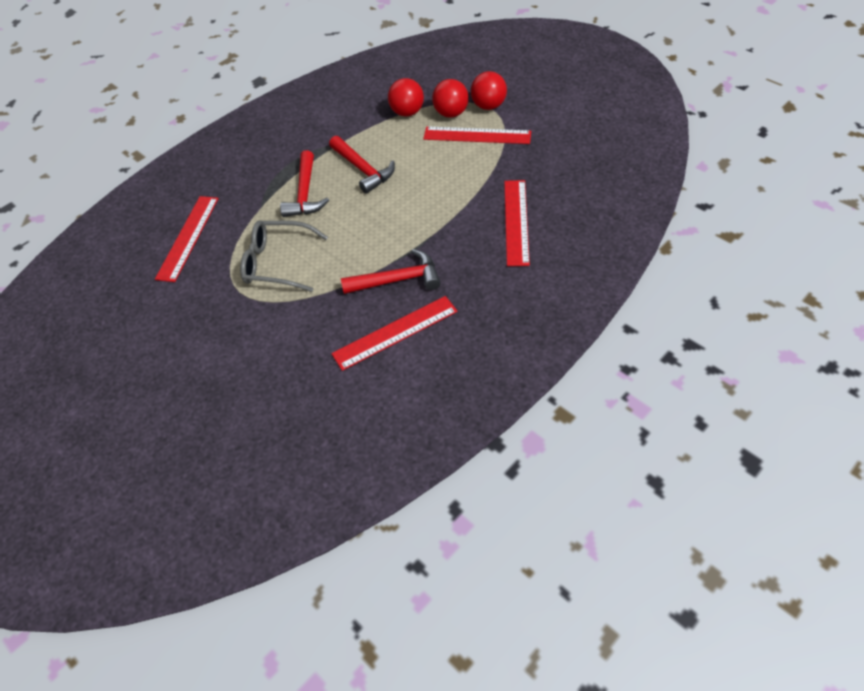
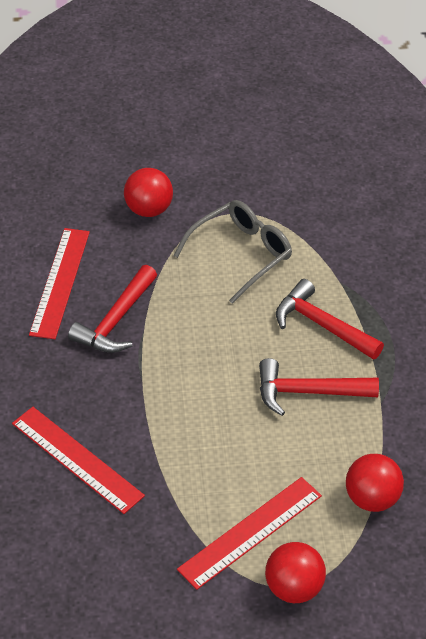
camera: 125 degrees right, 5 degrees down
(188, 237) = (353, 212): red ruler -> none
(451, 113) = (321, 539): red ball -> red ball (149, 209)

